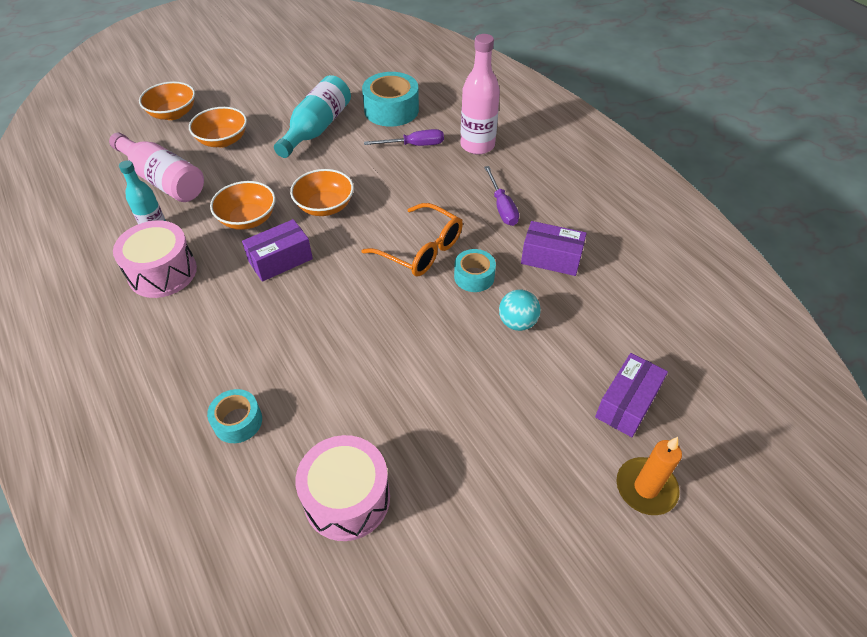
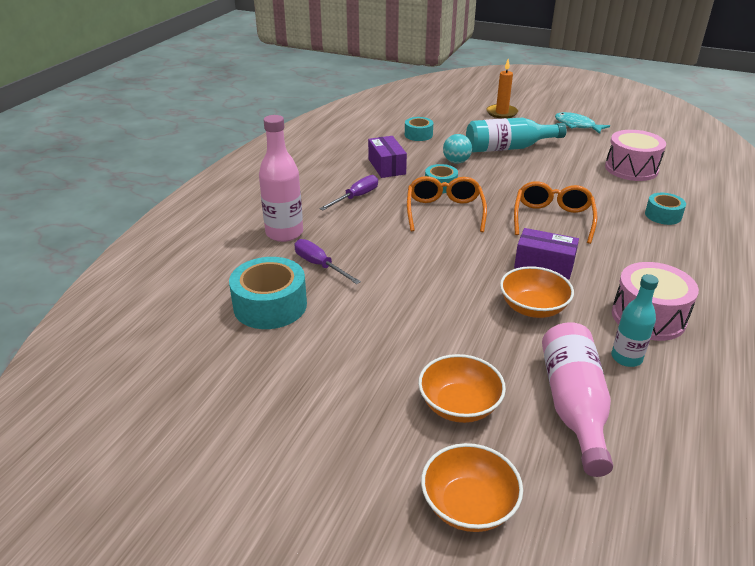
camera: 125 degrees left, 15 degrees down
(317, 128) = (357, 341): turquoise bottle -> turquoise bottle (508, 148)
(325, 206) = (461, 274): orange bowl -> none
(331, 319) = (552, 219): none -> orange glasses
(528, 563) = (577, 125): none -> turquoise fish
(622, 332) = (418, 135): none -> turquoise tape
(627, 403) = (464, 125): purple box -> none

